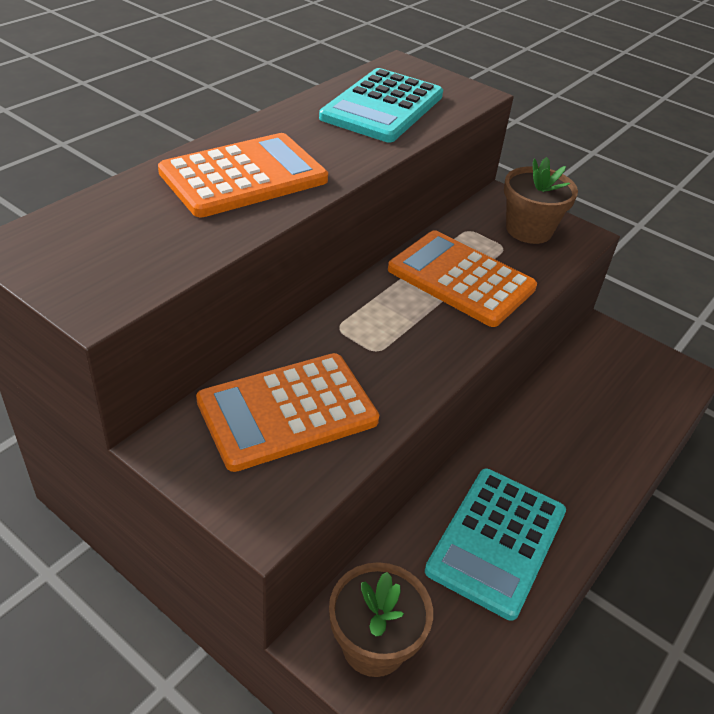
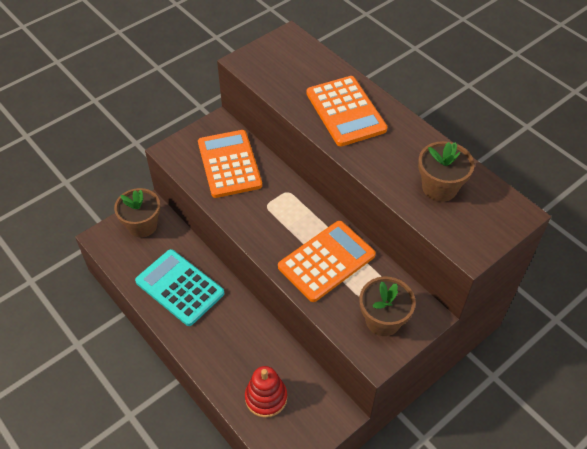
camera: 105 degrees right, 10 degrees up
(382, 107) = (439, 187): turquoise calculator -> brown flower pot
(624, 401) = (266, 397): none -> red stacking toy

